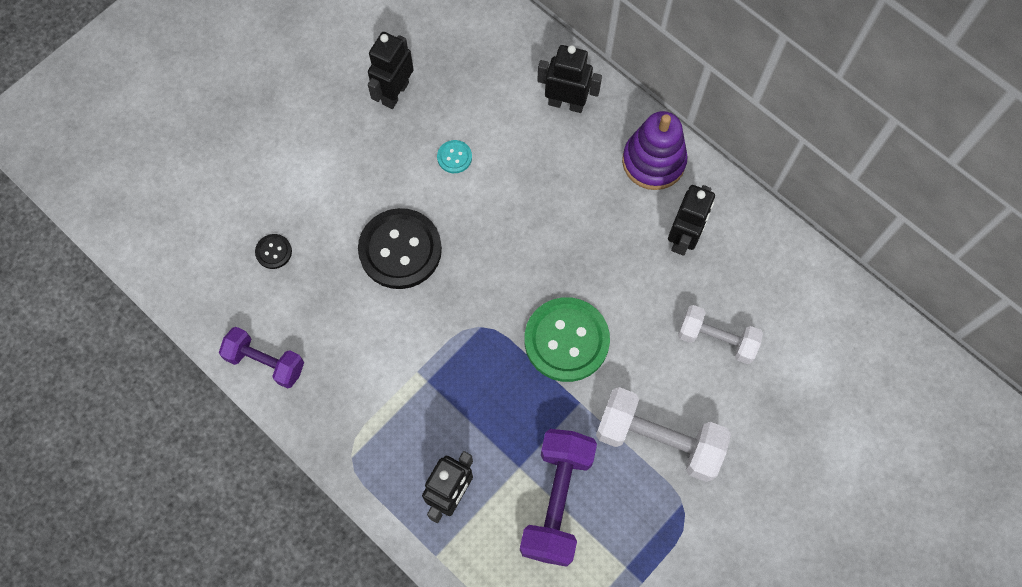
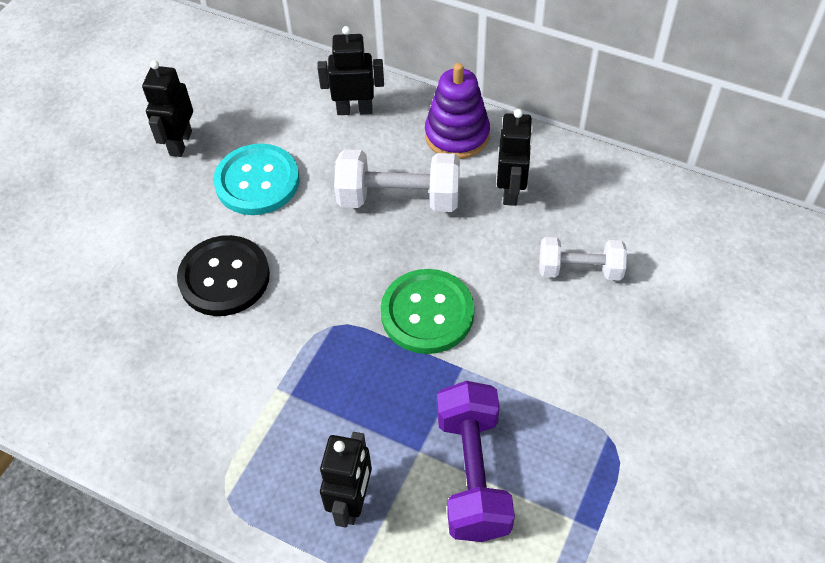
camera: 15 degrees left, 15 degrees down
(265, 362) = (102, 427): purple dumbbell -> none
(273, 252) = (86, 316): black button -> none
(454, 157) = (257, 181): turquoise button -> turquoise button, size x2.30
(658, 440) = (558, 380): white dumbbell -> white dumbbell (399, 198)

